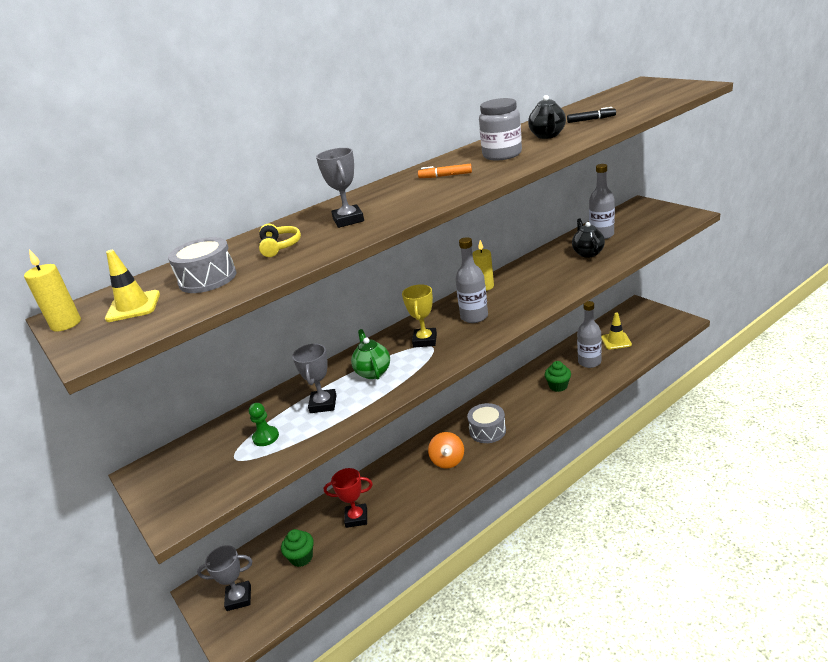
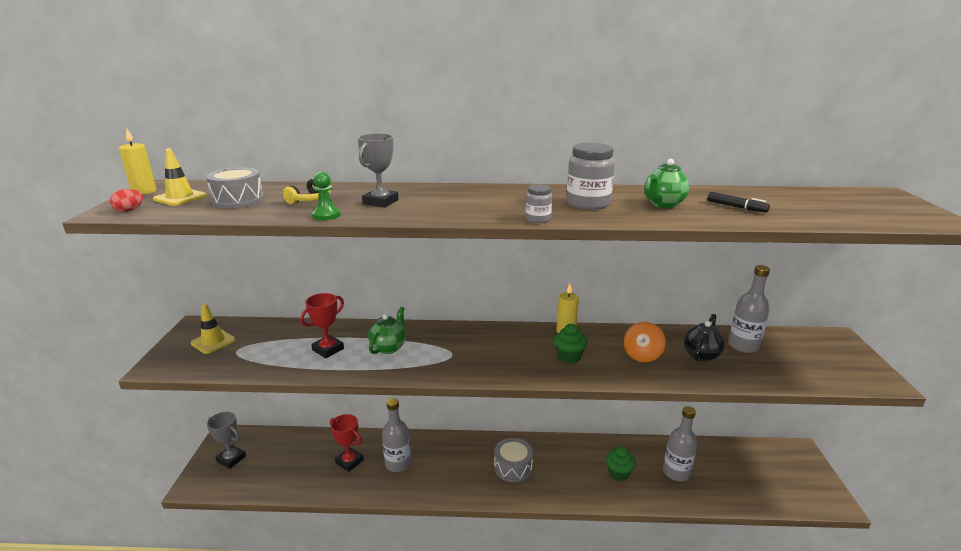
camera: 35 degrees right, 5 degrees down
(113, 338) = (129, 210): none -> red egg
(266, 437) = (269, 349): green pawn -> green pawn (326, 215)
(301, 557) = (289, 462): green cupcake -> green cupcake (569, 357)
(323, 404) = (328, 349): grey trophy -> red trophy
(425, 340) = (455, 347): yellow trophy -> none
(445, 176) = (510, 201): orange marker -> none
(447, 460) = (455, 468): orange spinning top -> orange spinning top (642, 355)
(474, 317) = (517, 351): grey bottle -> grey bottle (398, 463)
(497, 177) = (538, 219): none -> grey jar
(547, 135) = (663, 204): black teapot -> green teapot
(616, 341) = (729, 471): yellow traffic cone -> yellow traffic cone (213, 342)

